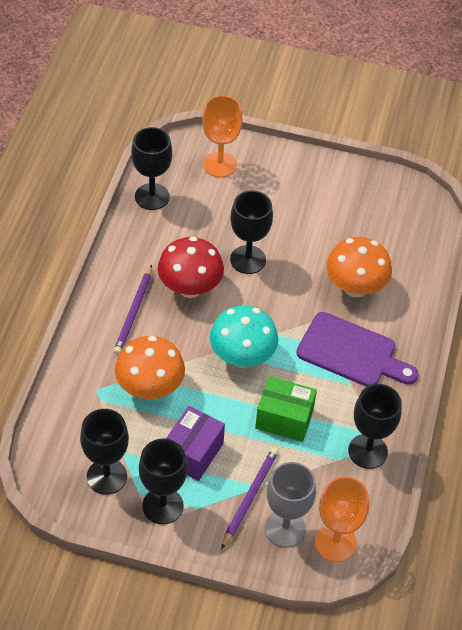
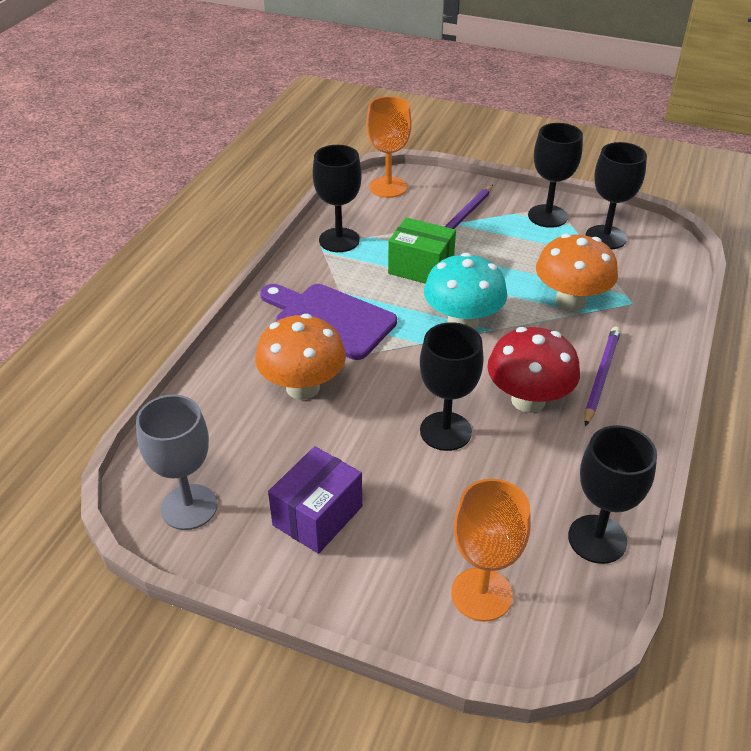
camera: 170 degrees left, 10 degrees down
(193, 453) = (519, 248): purple box -> purple box (317, 516)
(285, 528) = (432, 197): grey goblet -> grey goblet (189, 507)

